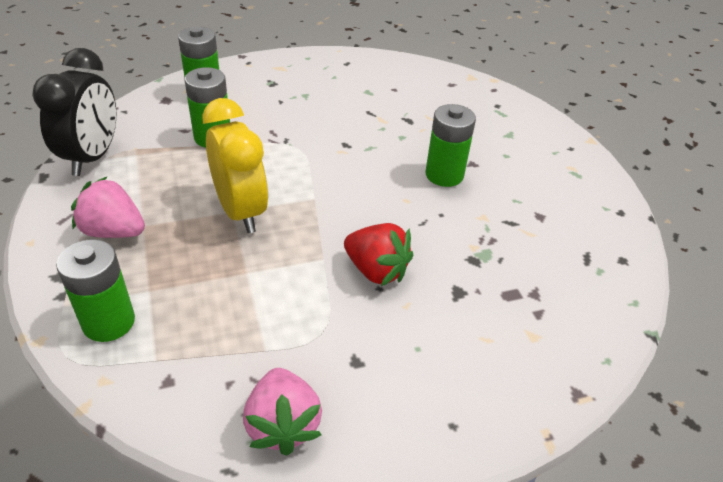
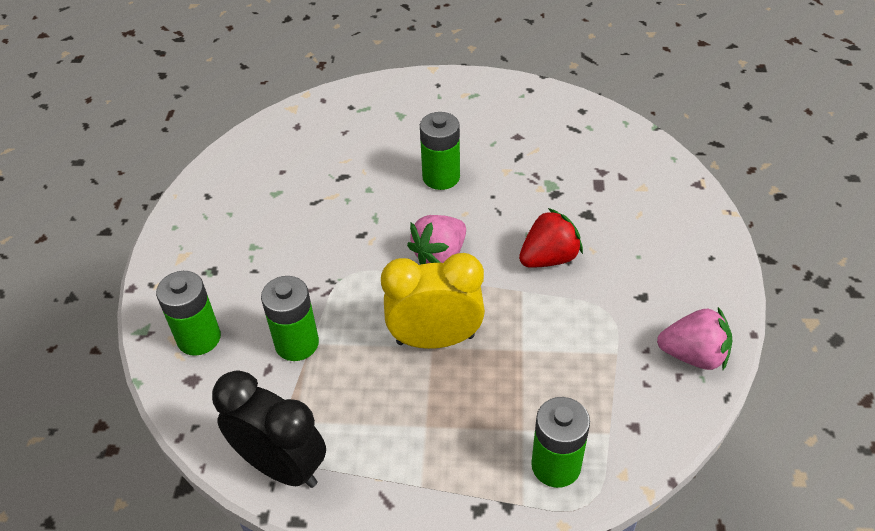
camera: 65 degrees left, 5 degrees up
(113, 231) = (426, 453): pink strawberry -> pink strawberry (440, 255)

